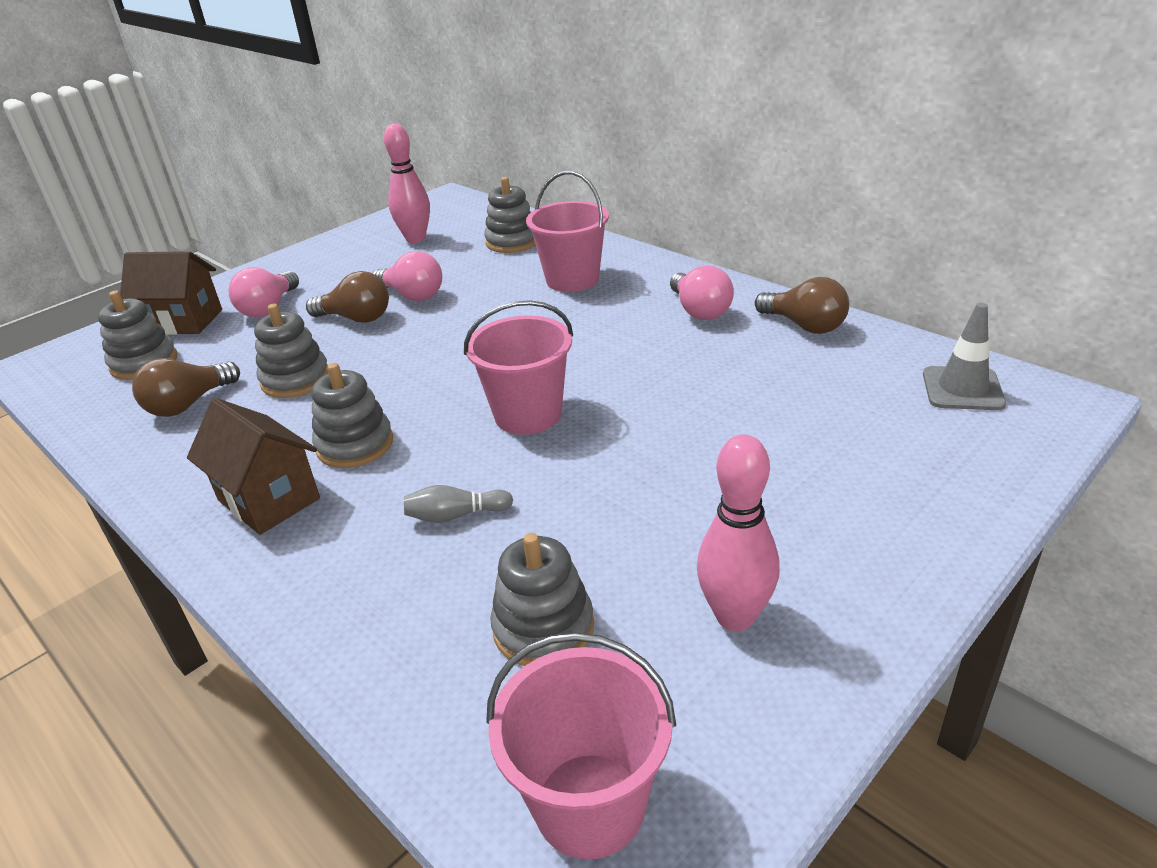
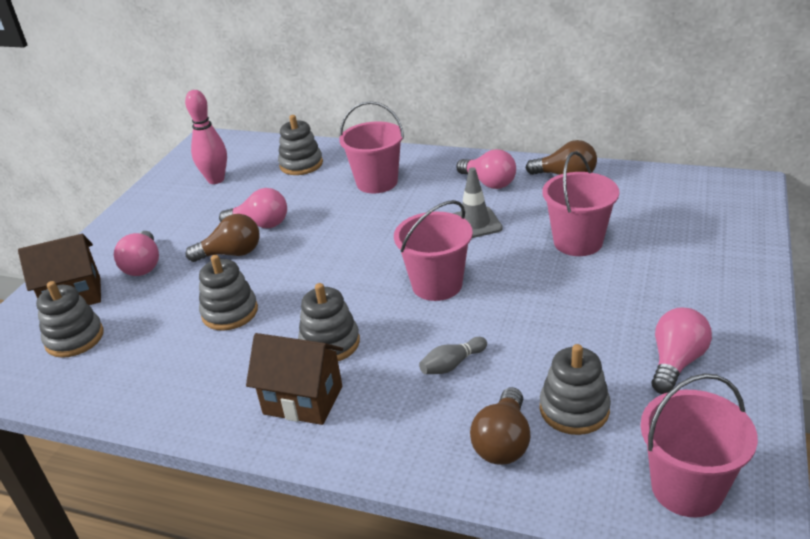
camera: 25 degrees left, 0 degrees up
(188, 404) = (156, 357): brown light bulb -> brown light bulb (503, 442)
(735, 616) = (676, 362): pink bowling pin -> pink light bulb
(745, 412) = (578, 242): none -> pink bucket
(962, 389) = (690, 192): grey traffic cone -> grey traffic cone (474, 223)

